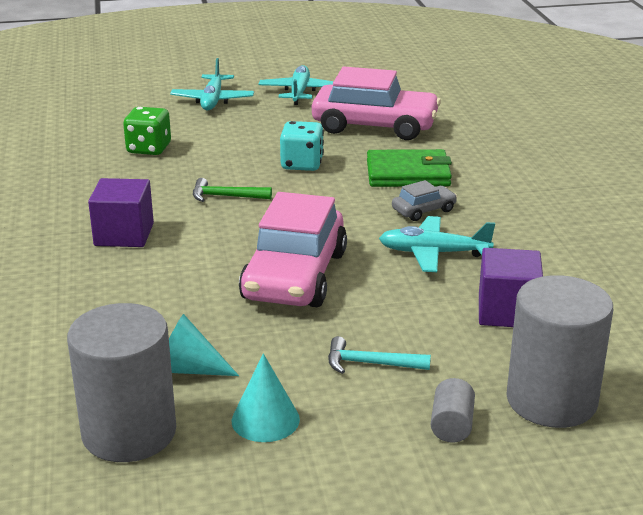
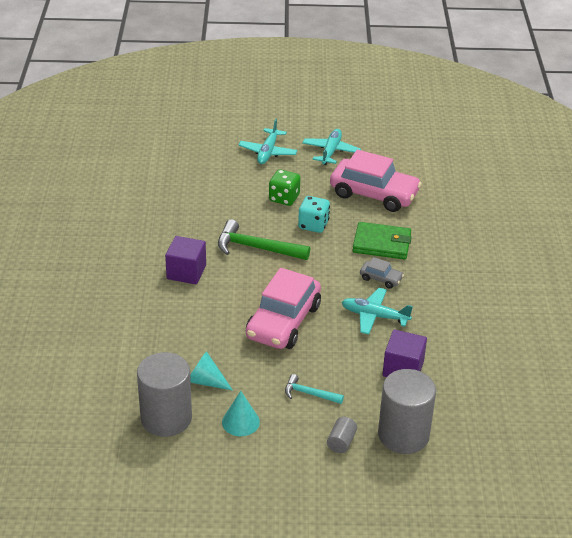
camera: 10 degrees right, 10 degrees up
(149, 149) = (215, 196): green dice -> green dice (284, 198)
(225, 196) = (256, 248): green hammer -> green hammer, size x1.79
(423, 210) = (381, 278): grey car -> grey car turned 45 degrees clockwise

